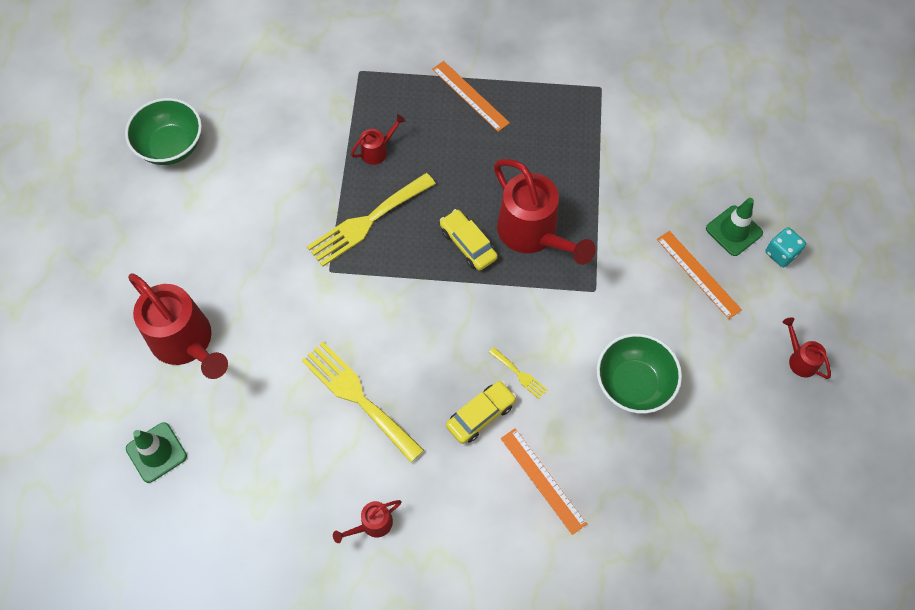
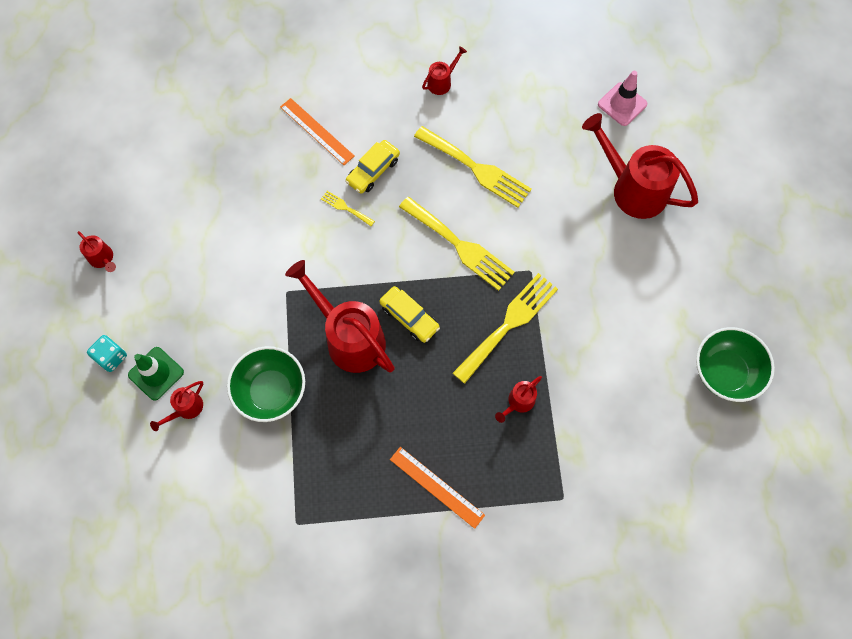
camera: 170 degrees right, 5 degrees up
(156, 452) = (622, 104): green traffic cone -> pink traffic cone
(398, 309) = (460, 246): none -> yellow fork
(633, 384) = (248, 215): green bowl -> green bowl (271, 391)
(698, 274) = (191, 323): orange ruler -> none
(702, 194) = (186, 409): none -> red watering can

